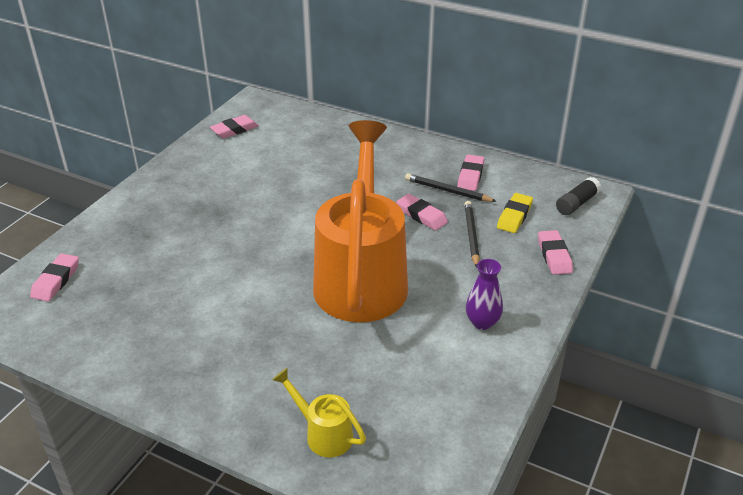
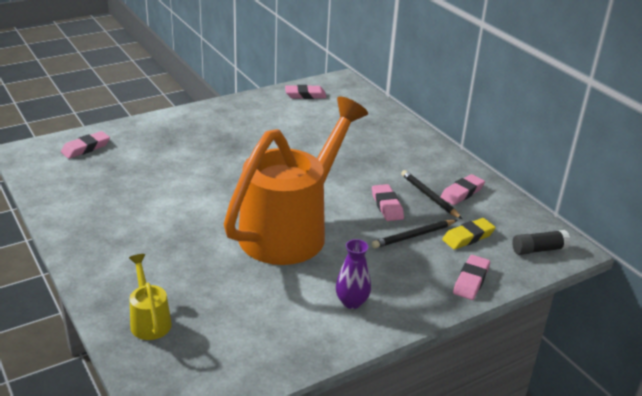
camera: 30 degrees right, 5 degrees down
(471, 235) = (413, 236): black pencil -> black pencil turned 150 degrees counterclockwise

